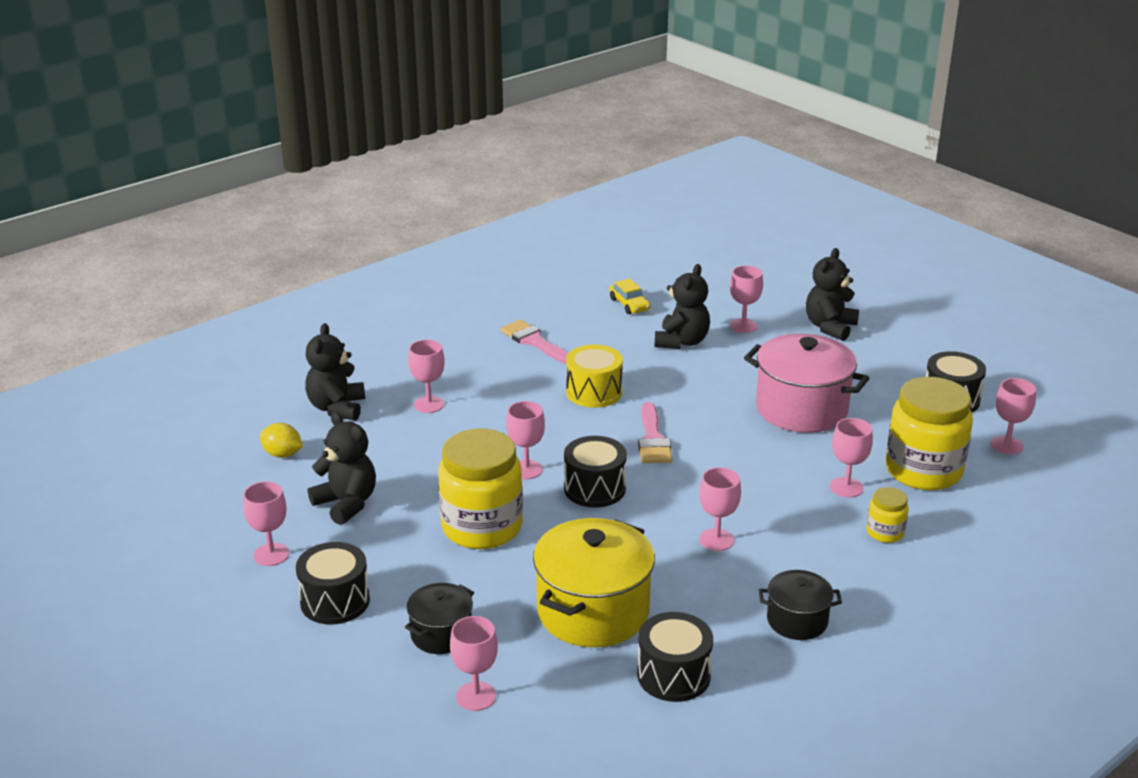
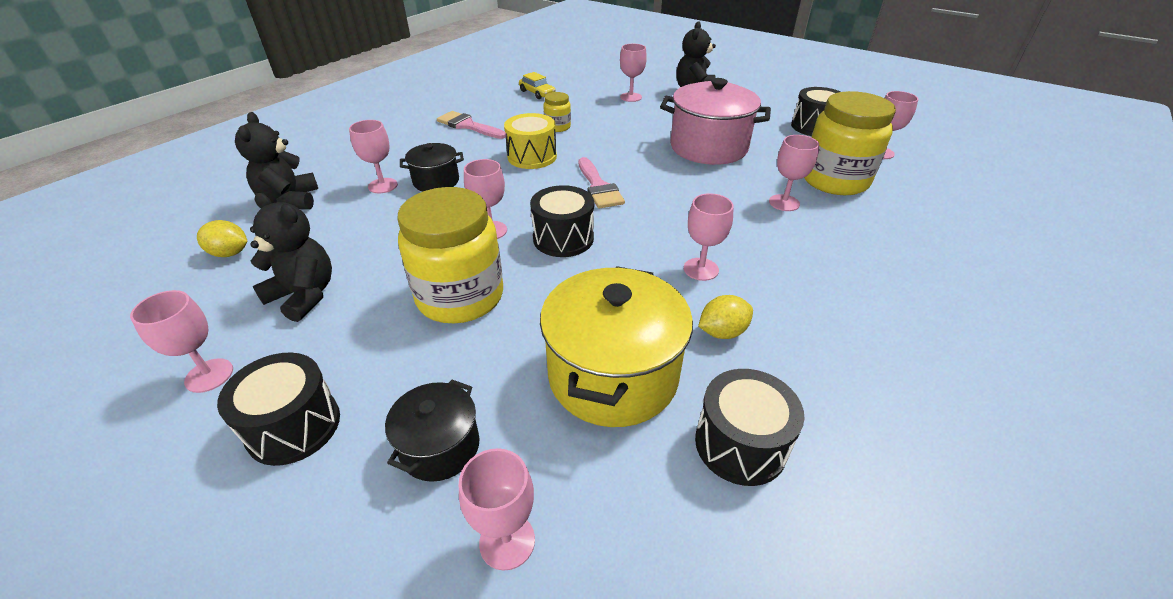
camera: 15 degrees left, 10 degrees up
(681, 342) = (589, 112): black teddy bear -> none
(705, 596) = (722, 332): none -> yellow lemon
(797, 621) = (827, 342): black pot -> black pot (436, 181)
(885, 532) = (843, 237): yellow jar -> yellow jar (557, 127)

